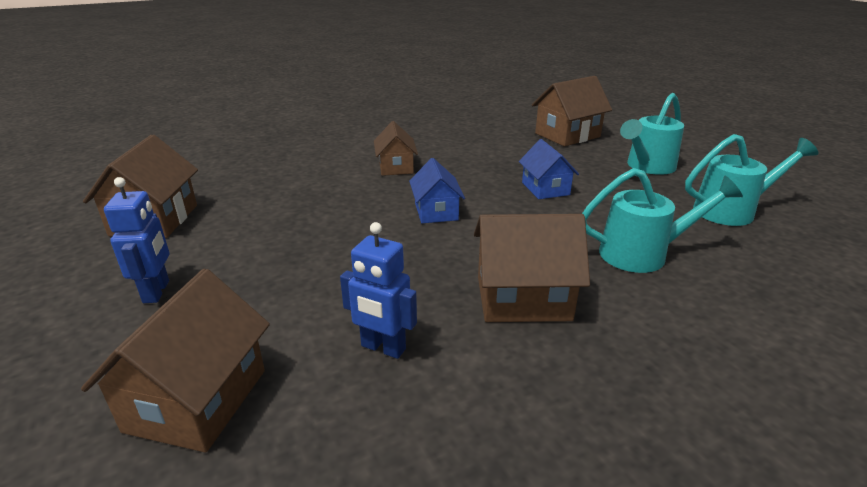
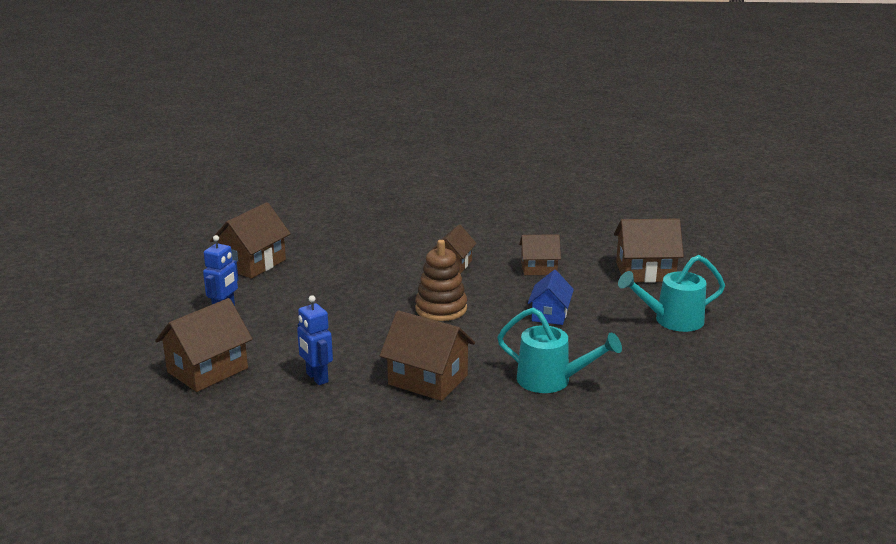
camera: 30 degrees right, 5 degrees down
(436, 211) = (441, 309): blue house -> brown stacking toy
(479, 152) = (539, 268): none -> brown house
(731, 211) = (682, 375): turquoise watering can -> none

